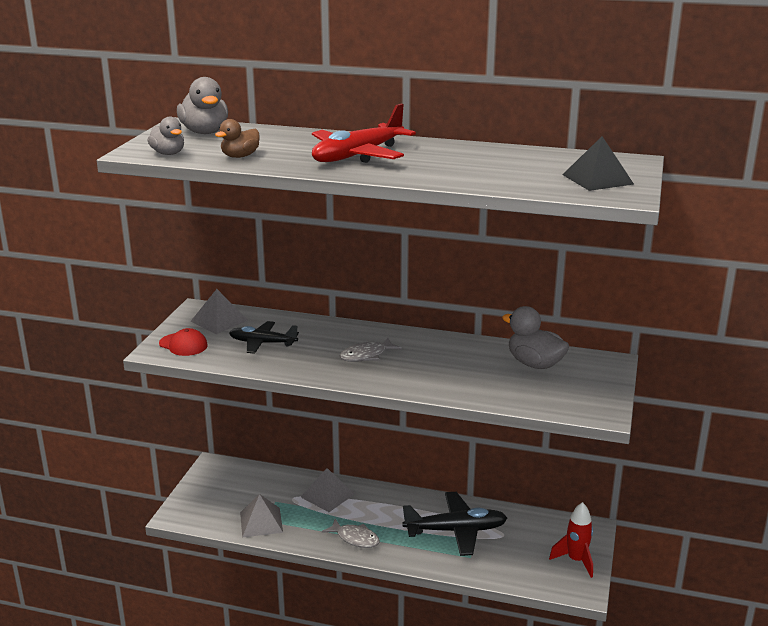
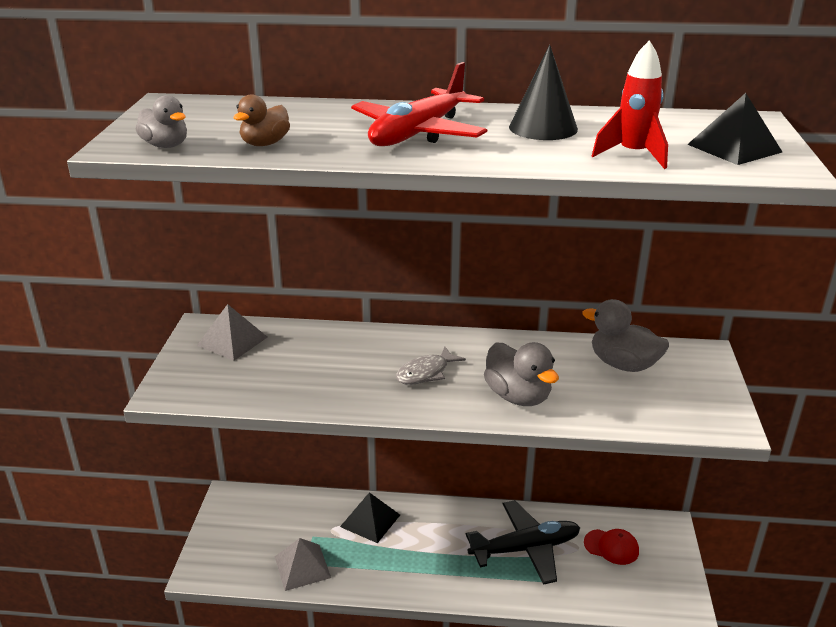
camera: 10 degrees left, 5 degrees up
(183, 344) = (196, 380): red cap -> red cap (611, 547)
(205, 132) = (203, 112): grey duck -> grey duck (518, 396)
(262, 343) = (295, 368): black plane -> none
(327, 495) = (370, 520): grey pyramid -> black pyramid
(355, 538) = (416, 574): grey fish -> none
(457, 157) = (543, 128): none -> black cone
(576, 560) = (665, 570): red rocket -> red rocket (633, 155)

